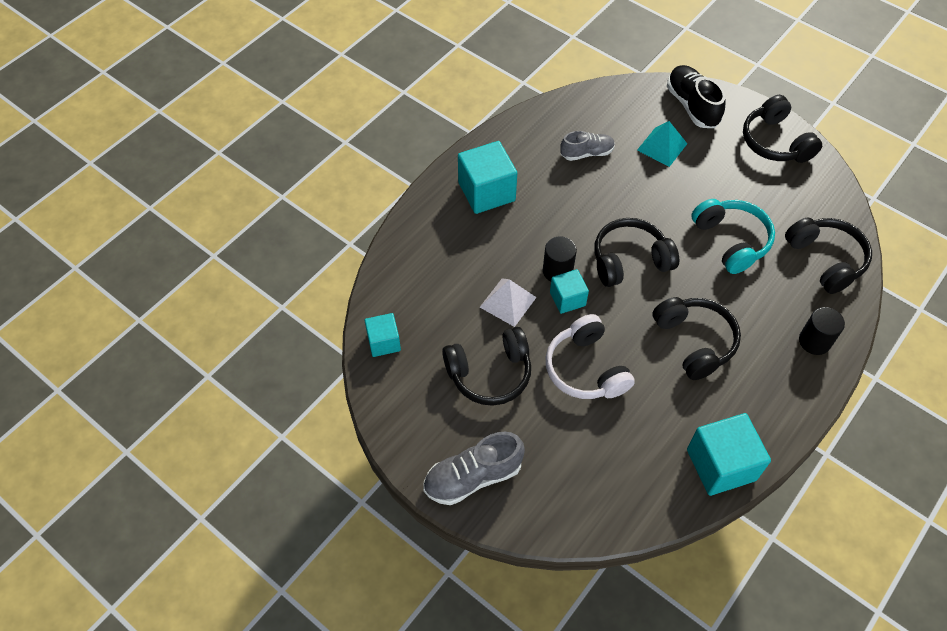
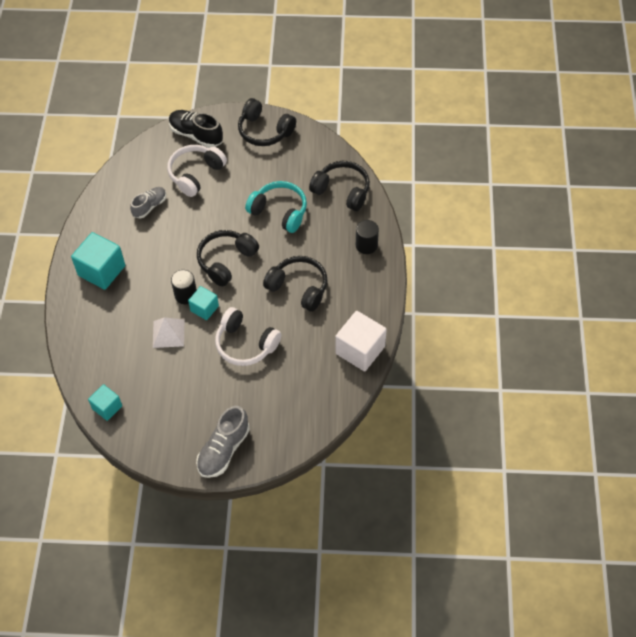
camera: 35 degrees left, 0 degrees up
(490, 373) = (189, 383): black headphones -> none
(662, 147) = (195, 174): turquoise pyramid -> white headphones
(721, 465) = (360, 350): turquoise cube -> white cube

